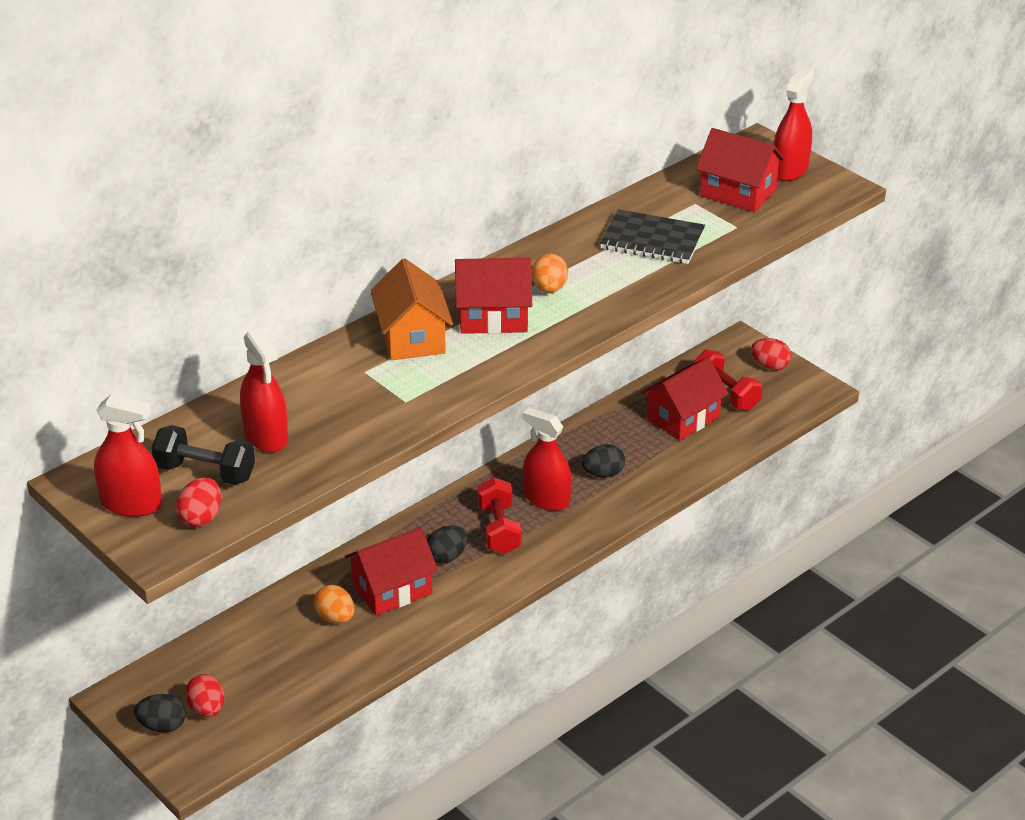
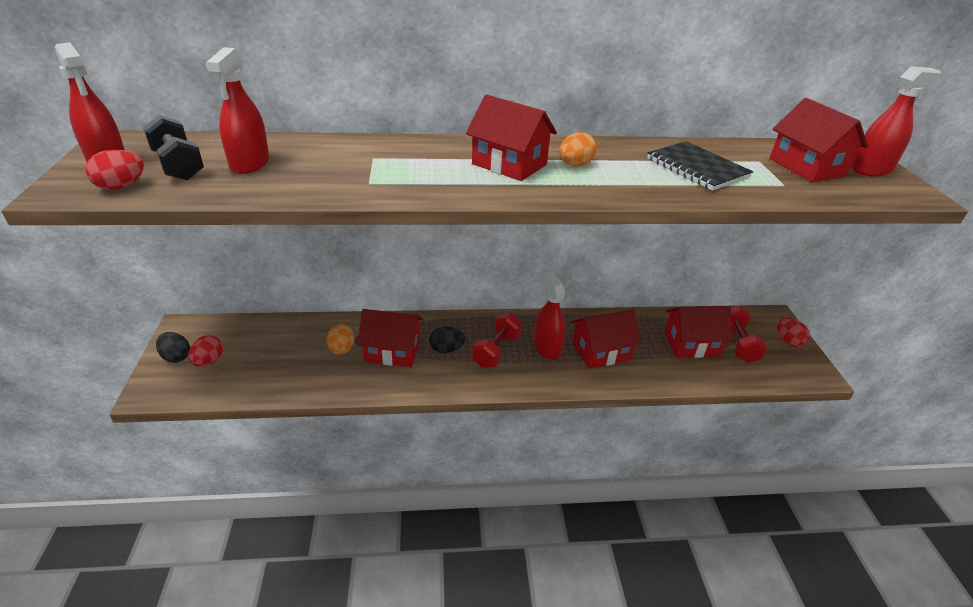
camera: 35 degrees right, 0 degrees up
(412, 337) = (435, 153): orange house -> none
(603, 474) = (601, 351): black egg -> red house

